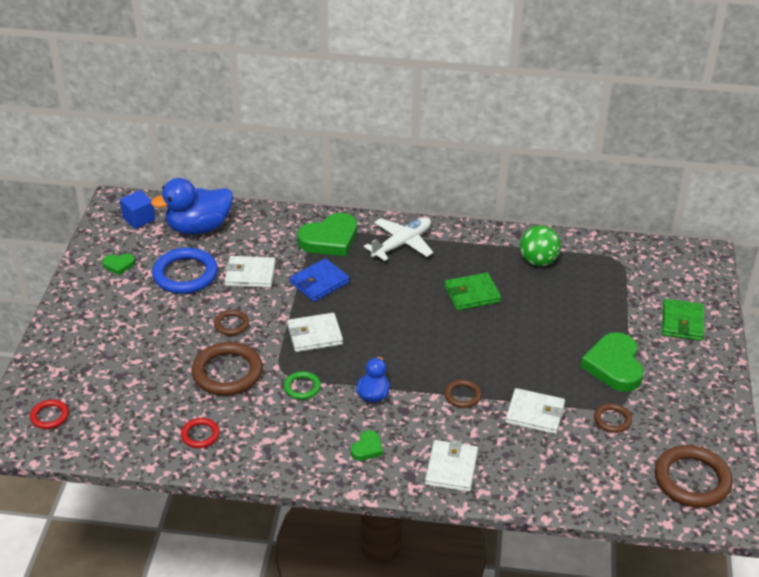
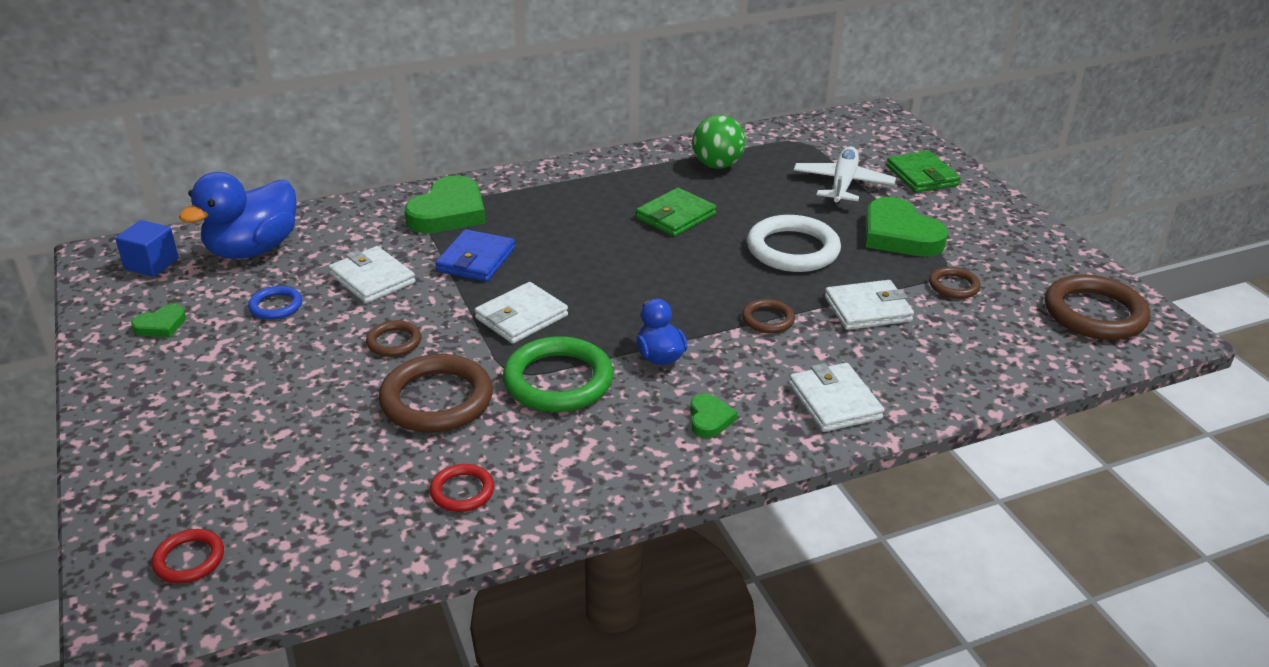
camera: 30 degrees left, 5 degrees down
(185, 274) = (276, 306): blue ring -> blue ring, size x0.52
(250, 274) = (372, 279): white wallet -> white wallet turned 75 degrees clockwise
(302, 387) = (558, 380): green ring -> green ring, size x1.93
(402, 244) = (544, 192): white plane -> white plane (843, 184)
(527, 349) = (793, 249): none -> white ring

